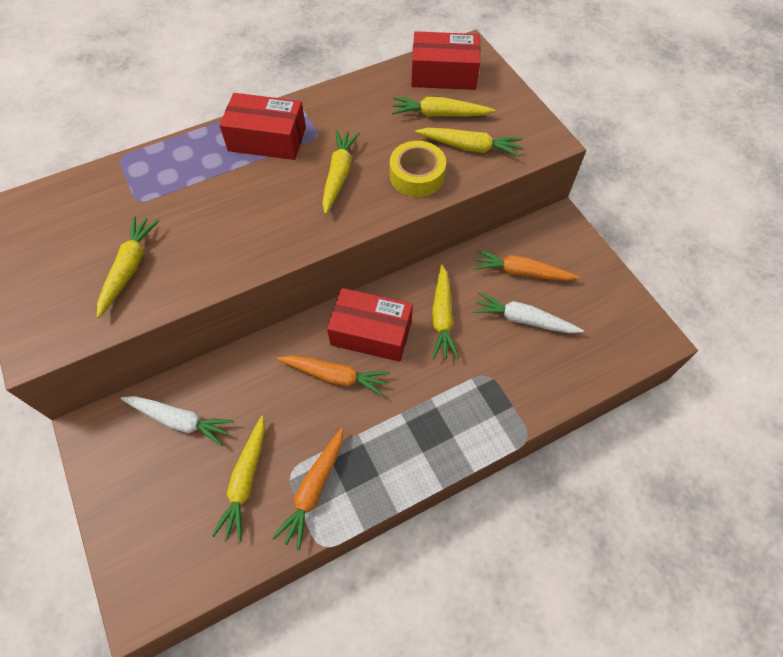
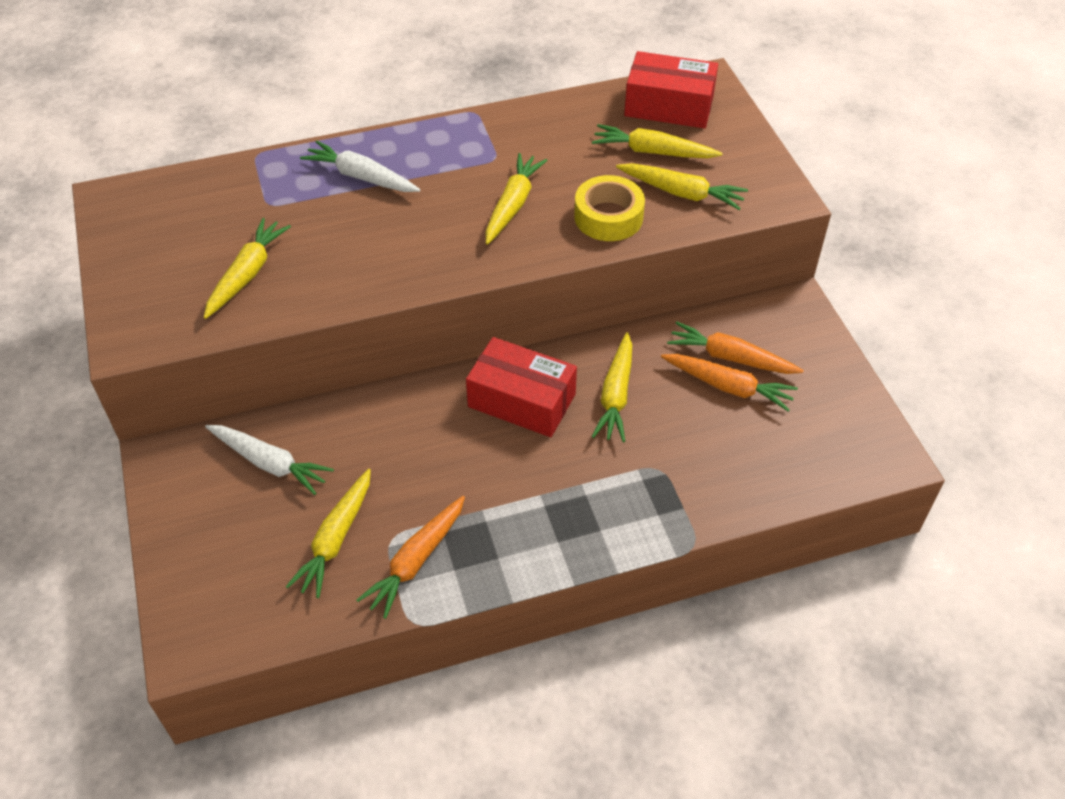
camera: 10 degrees right, 10 degrees down
(267, 139) = (434, 155): red box -> none
(335, 376) = (466, 442): orange carrot -> orange carrot (728, 387)
(523, 320) = (720, 412): white carrot -> white carrot (361, 177)

